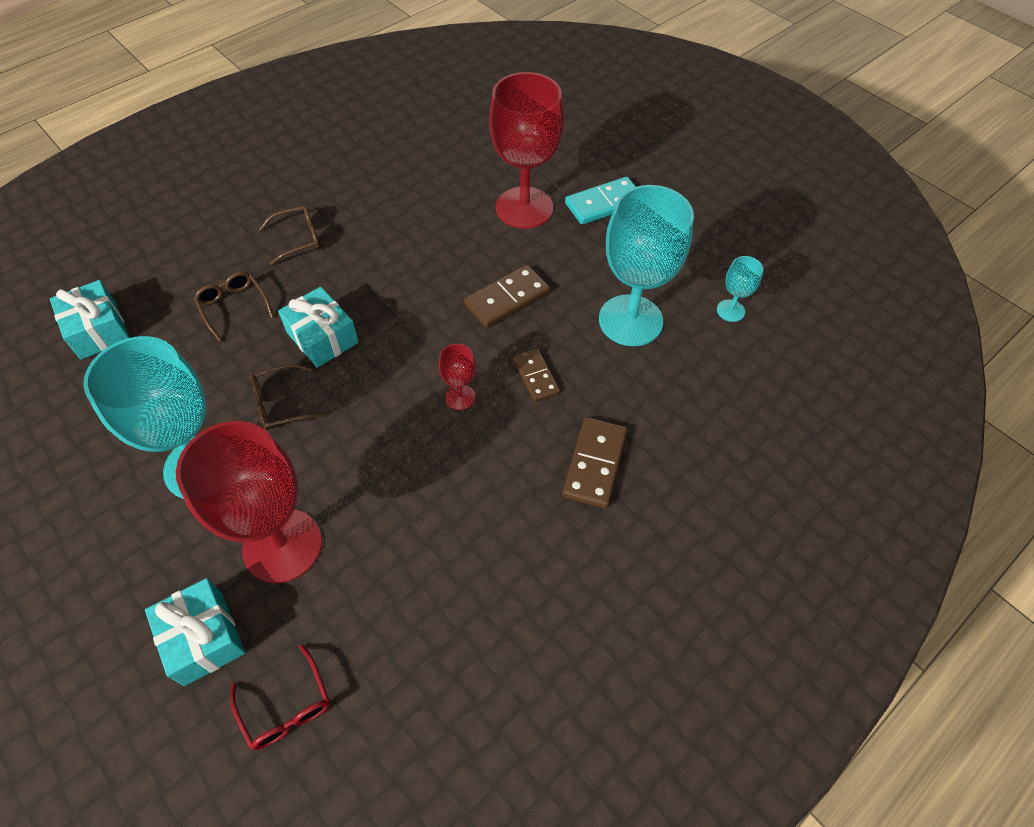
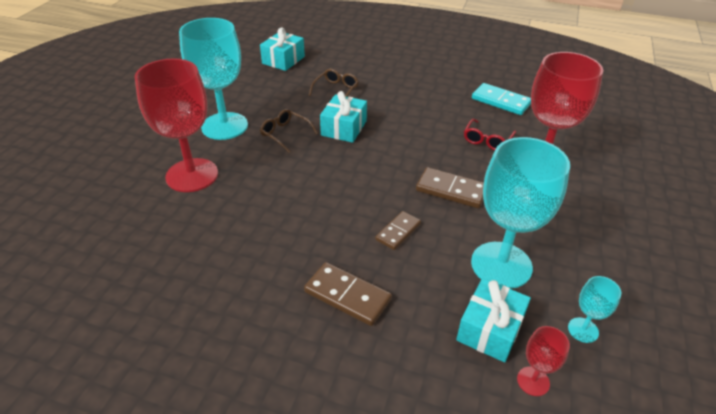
camera: 60 degrees right, 15 degrees down
(203, 638) = (121, 173): turquoise gift -> turquoise gift (490, 329)
(286, 707) = (90, 221): red glasses -> red glasses (487, 140)
(298, 238) = (406, 89): brown glasses -> none
(460, 397) = (349, 202): red goblet -> red goblet (533, 381)
(594, 464) = (347, 296): brown domino -> brown domino turned 45 degrees clockwise
(604, 204) = (599, 204): turquoise domino -> turquoise domino (501, 101)

